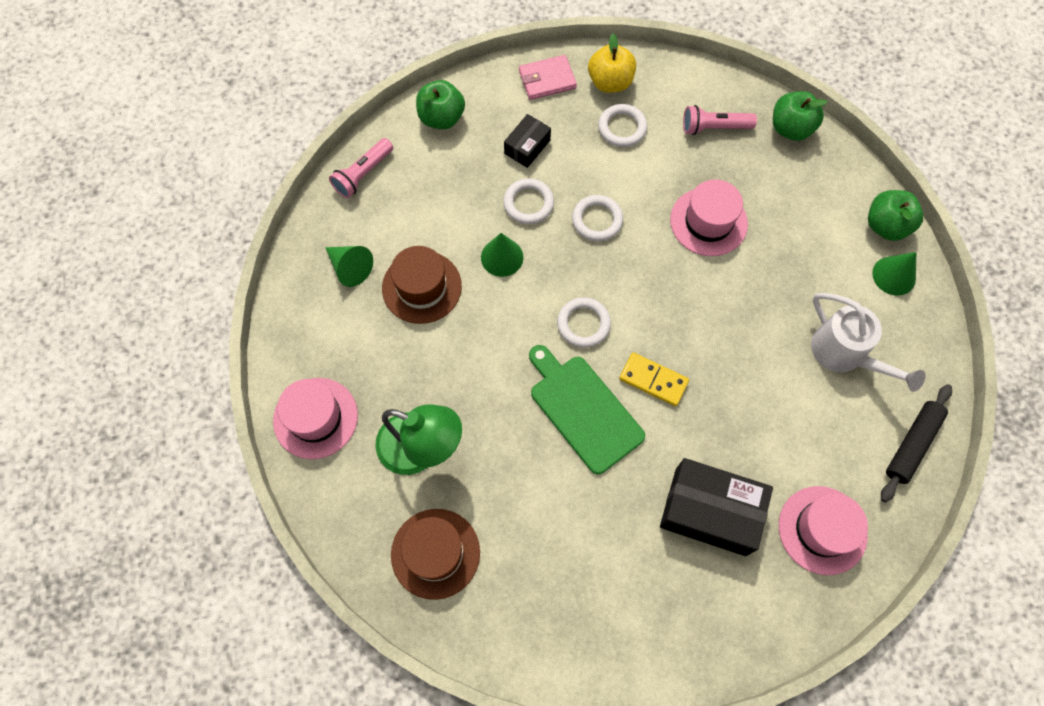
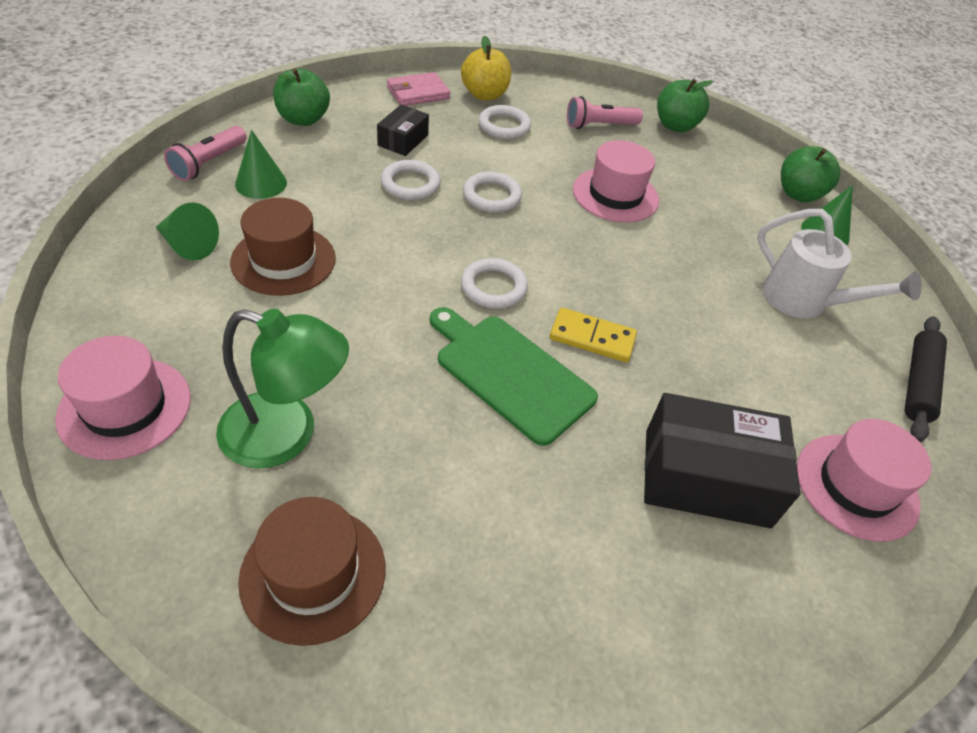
camera: 15 degrees left, 20 degrees down
(502, 257) = (384, 230): green cone -> green cone (261, 183)

